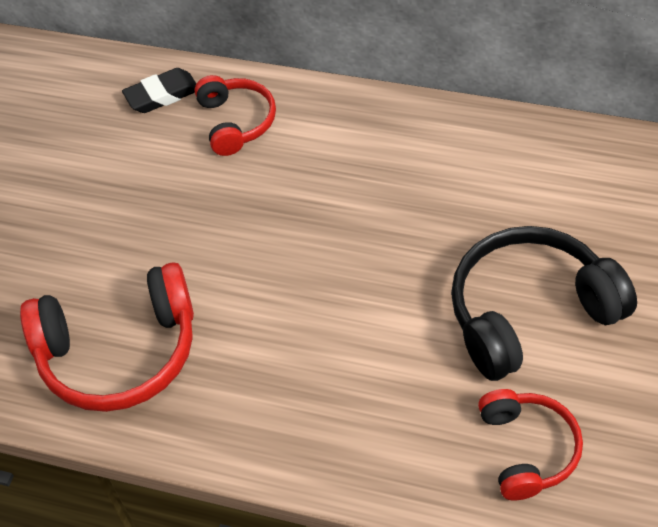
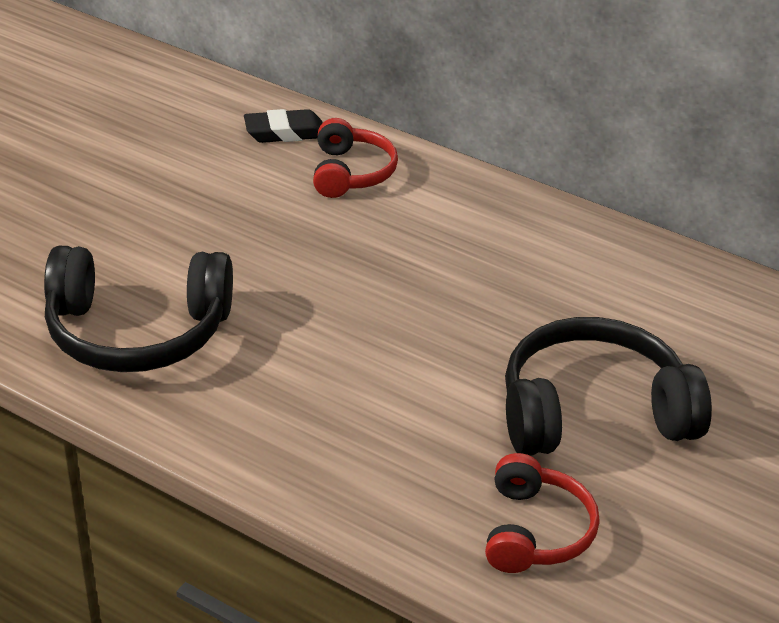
camera: 10 degrees right, 15 degrees down
(120, 353) = (137, 332): red headphones -> black headphones

